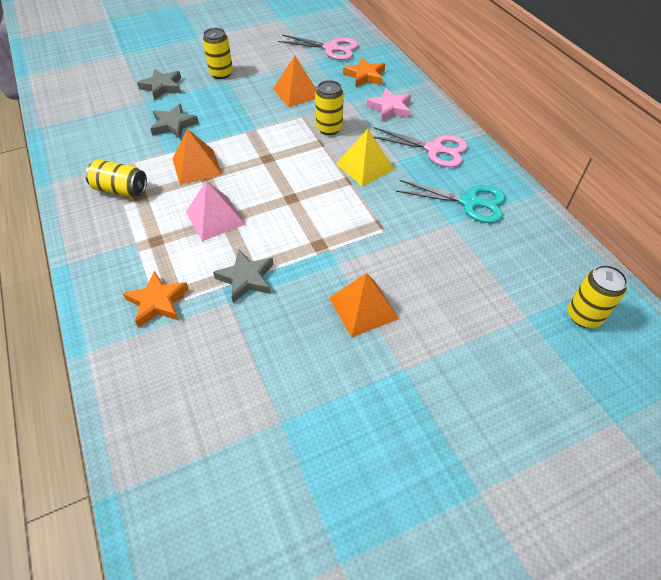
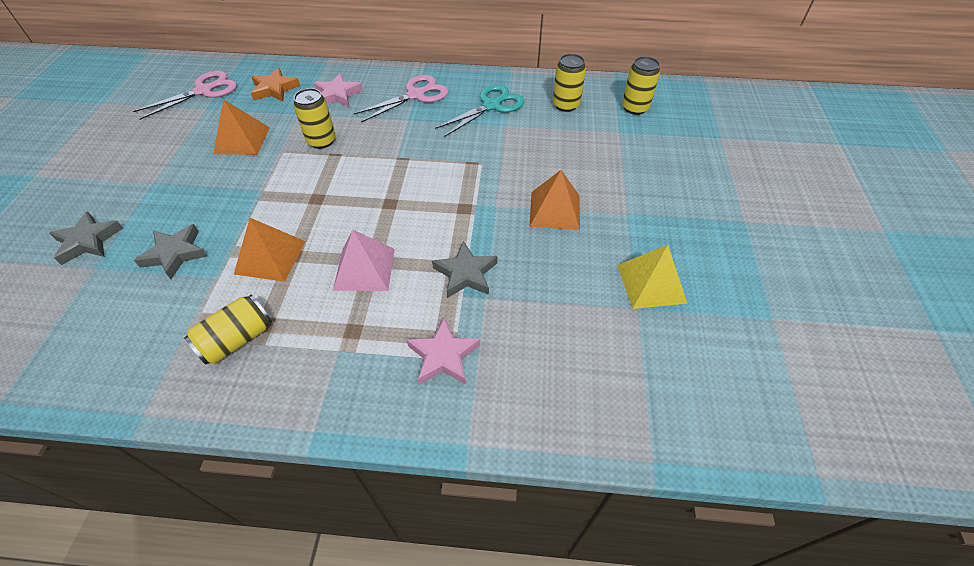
camera: 60 degrees left, 0 degrees up
(157, 302) = (443, 356): orange star -> pink star
(221, 73) = (133, 182): yellow can -> yellow can (565, 105)
(365, 166) = (395, 141): yellow pyramid -> yellow pyramid (651, 283)

